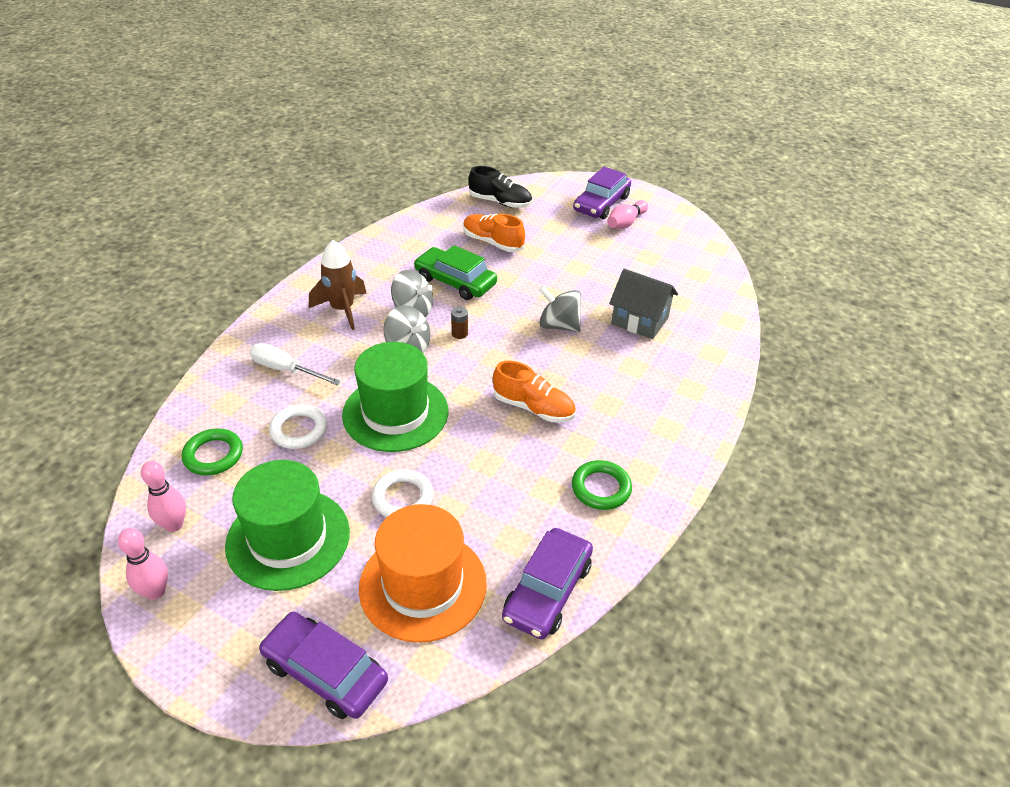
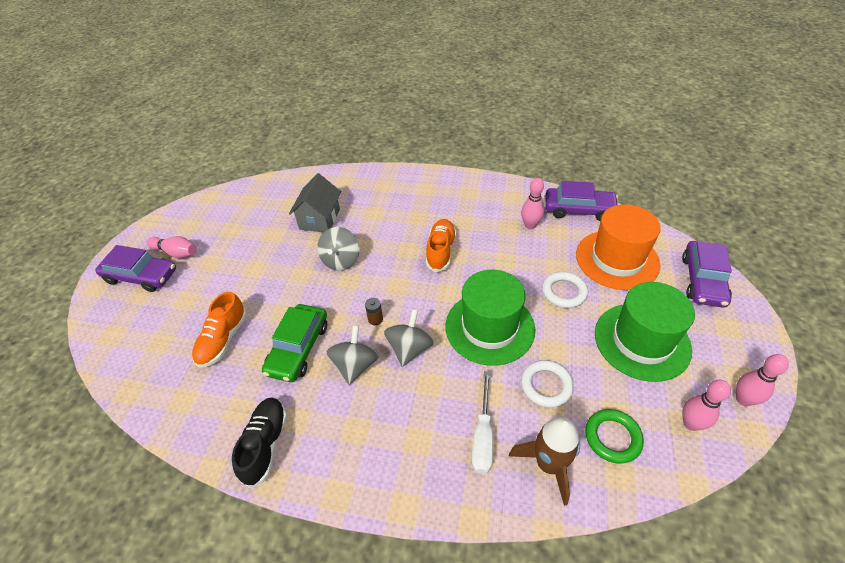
camera: 105 degrees left, 5 degrees up
(342, 309) = (373, 429): brown rocket -> brown rocket (548, 464)
(500, 202) = (139, 357): black shoe -> black shoe (265, 444)
(539, 514) = (530, 225): none -> pink bowling pin
(601, 488) = (493, 205): green ring -> none

